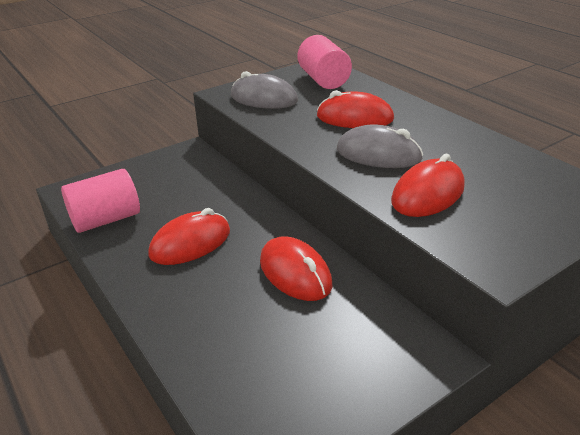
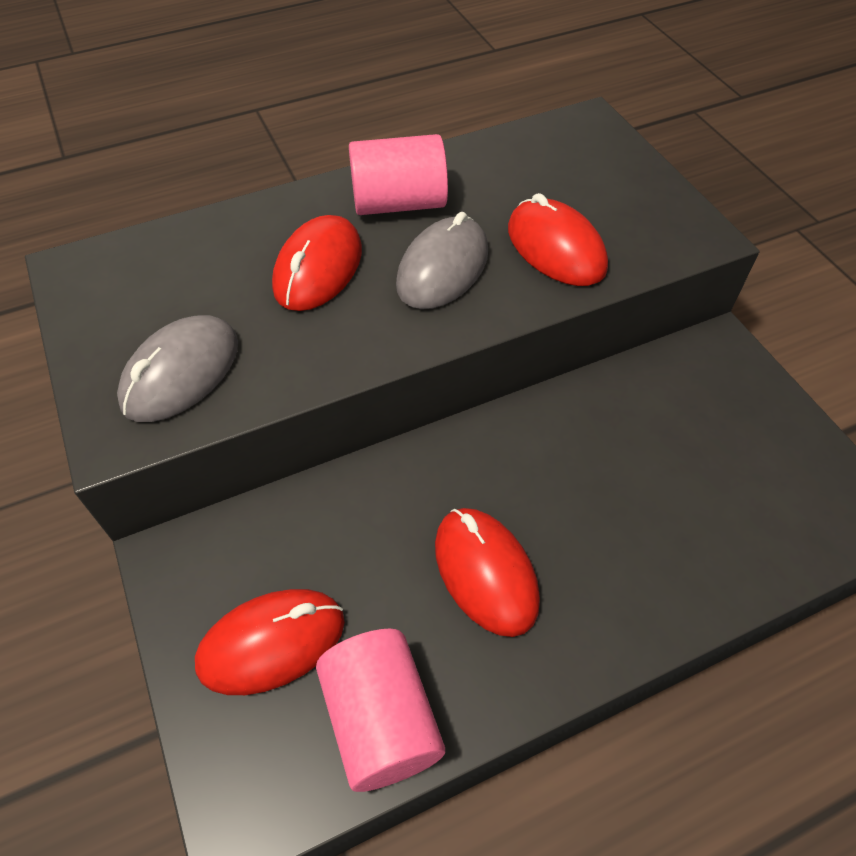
camera: 80 degrees left, 20 degrees up
(295, 273) = (577, 445): red mouse -> red mouse (272, 643)
(323, 80) = (146, 276): pink cylinder -> pink cylinder (399, 203)

